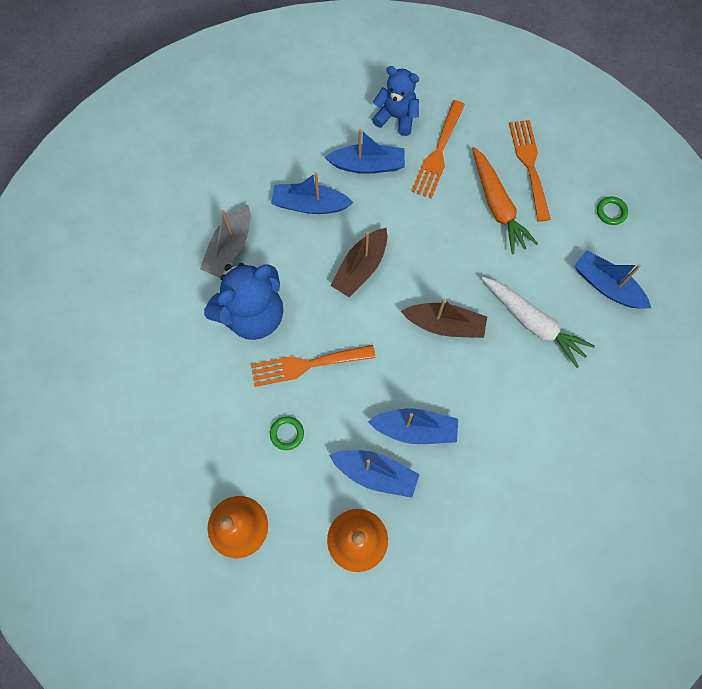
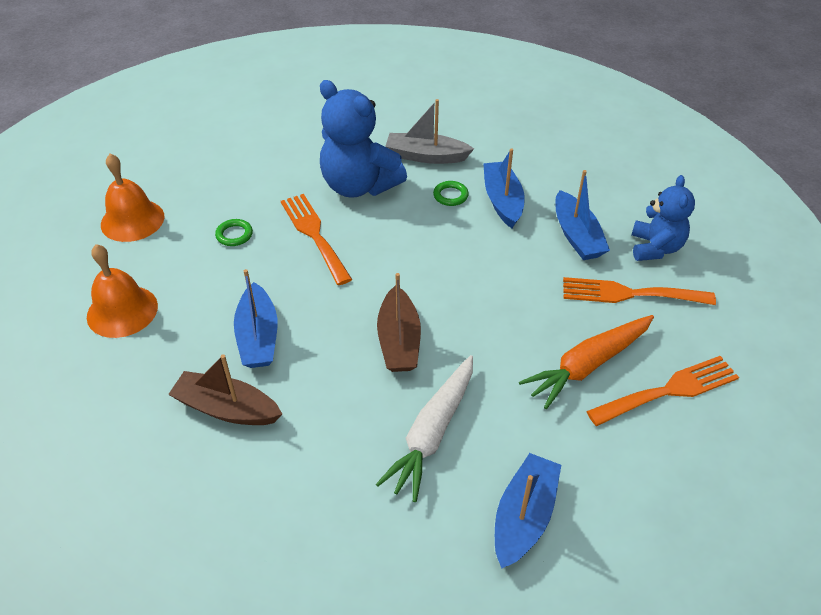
camera: 75 degrees right, 25 degrees down
(361, 268) = (444, 254): brown boat -> brown boat (227, 408)
(375, 473) = (199, 312): blue boat -> none
(611, 212) = (650, 505): green ring -> green ring (450, 196)

